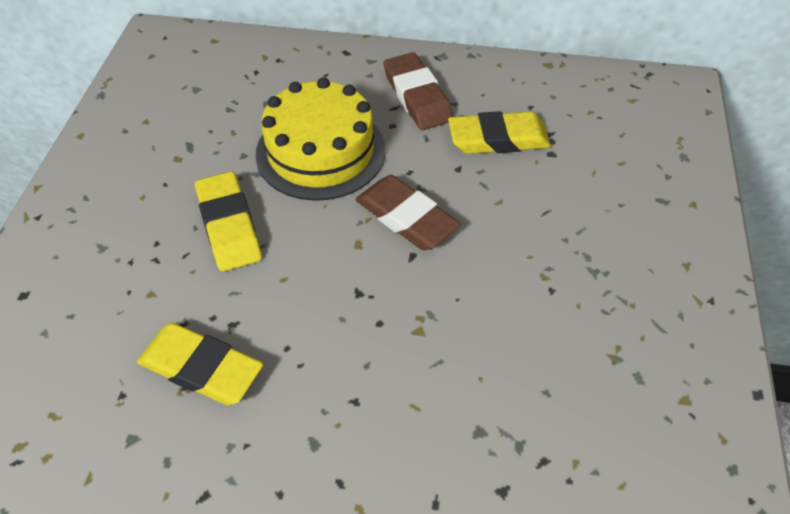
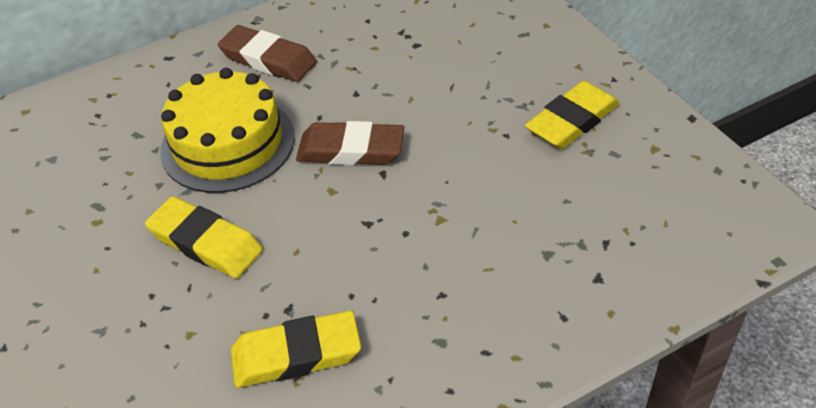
camera: 35 degrees left, 5 degrees down
(498, 139) = (366, 56): yellow eraser -> yellow eraser (572, 121)

